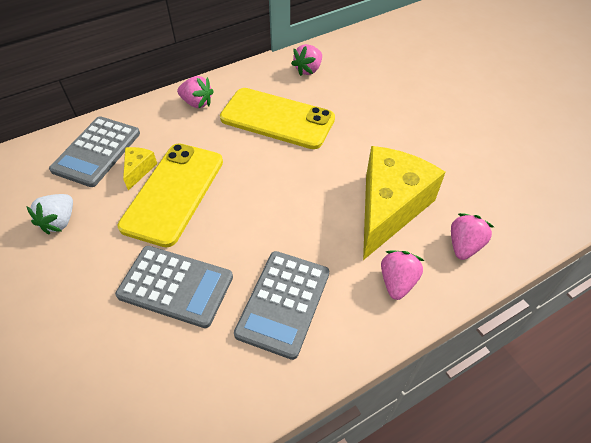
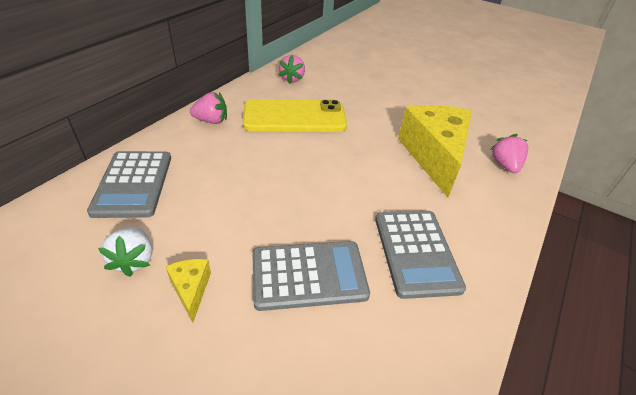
camera: 30 degrees left, 10 degrees down
(139, 170) = (193, 187): yellow cheese -> yellow cheese (191, 289)
(173, 193) = (244, 197): yellow phone -> none
(397, 282) = (485, 204): pink strawberry -> none

